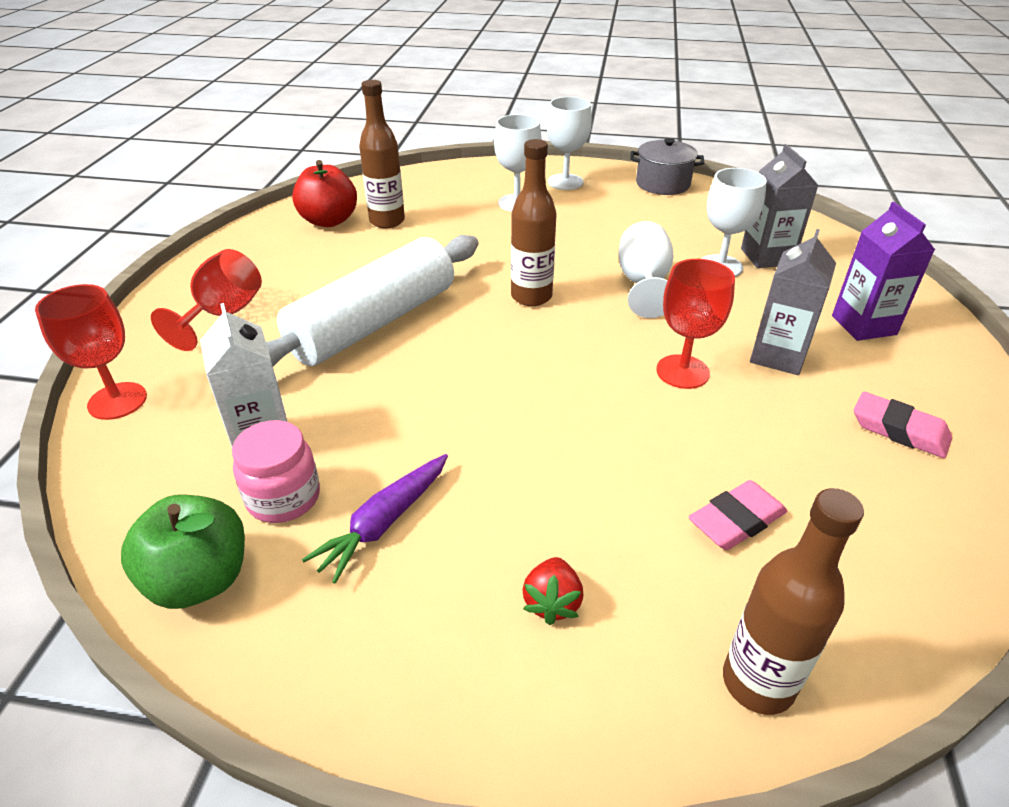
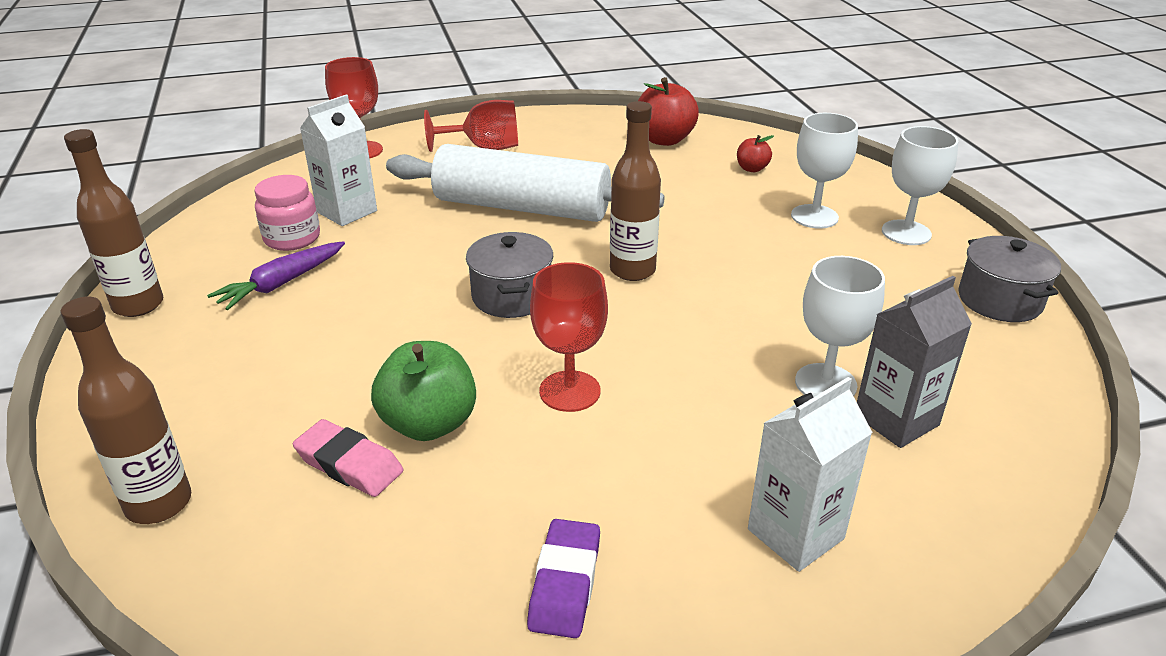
camera: 65 degrees right, 5 degrees down
(200, 579) = (209, 236): green apple -> green apple (429, 424)
(384, 522) = (281, 284): purple carrot -> purple carrot turned 60 degrees counterclockwise
(387, 221) = (694, 164): brown bottle -> brown bottle (138, 305)
(422, 202) = (752, 169): none -> red apple
(526, 367) = (512, 296): none -> grey pot
(552, 602) = (222, 378): red strawberry -> none
(643, 284) = (723, 333): white goblet -> none
(778, 356) = (654, 459): grey carton -> none
(863, 325) = (795, 534): purple carton -> white carton
(899, 430) = (565, 583): pink eraser -> purple eraser

